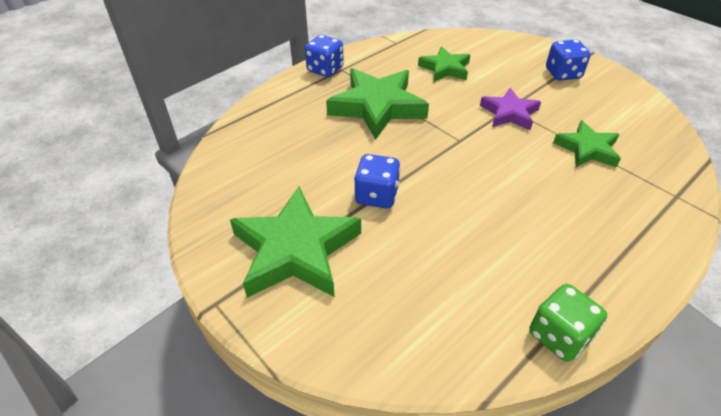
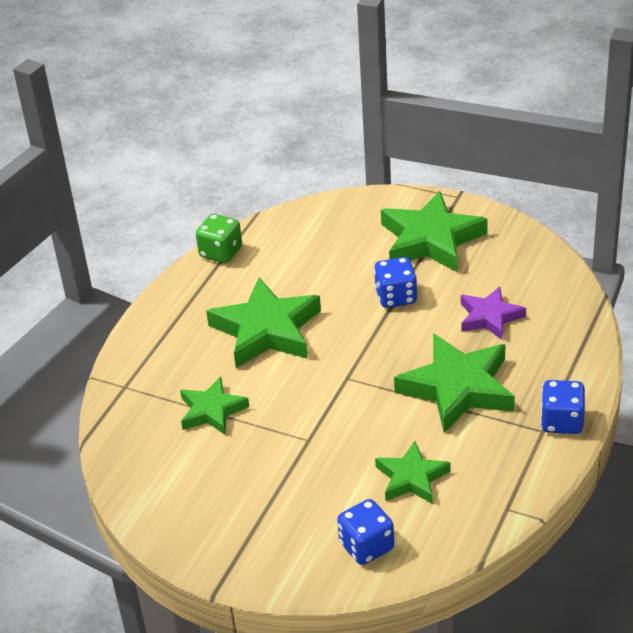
camera: 160 degrees right, 5 degrees down
(509, 113) = (305, 431): purple star -> purple star (490, 317)
(521, 205) = (266, 330): none -> green star
(562, 74) = (253, 524): blue dice -> blue dice (366, 546)

